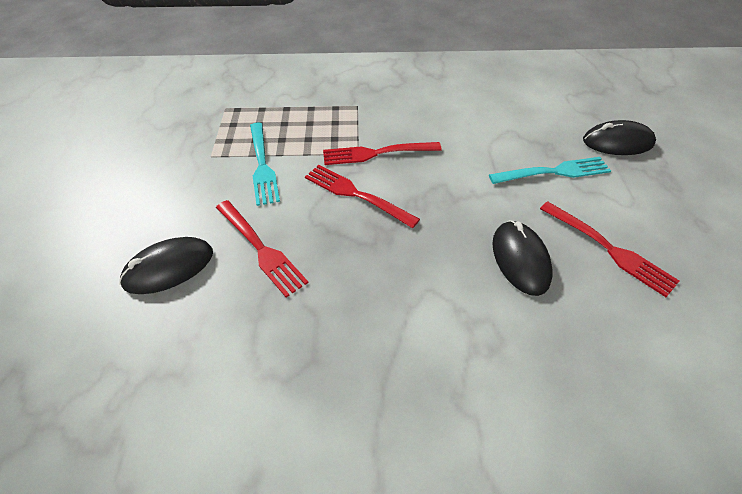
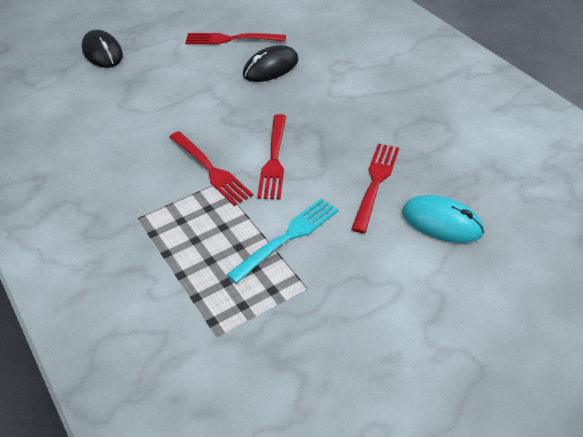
camera: 120 degrees left, 5 degrees down
(169, 268) = (442, 222): black mouse -> turquoise mouse
(554, 172) = (165, 73): turquoise fork -> none
(609, 249) = (231, 39): red fork -> red fork turned 105 degrees counterclockwise

